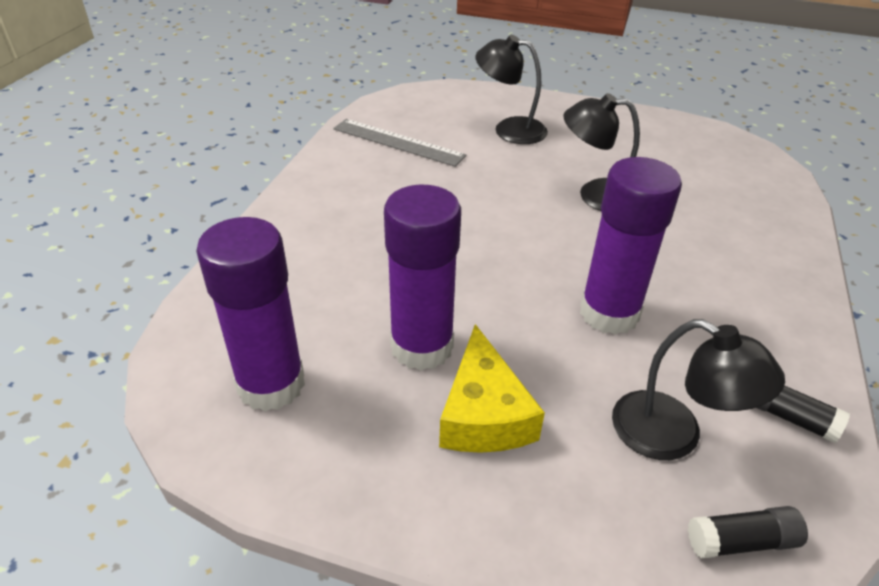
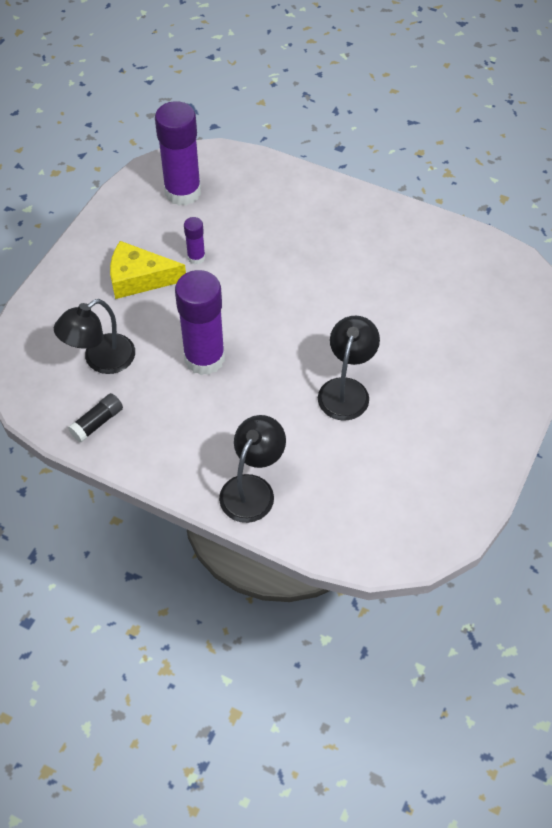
camera: 100 degrees right, 15 degrees up
(398, 142) = (443, 267): grey ruler -> none
(422, 346) = (196, 257): purple glue stick -> purple glue stick, size x0.47
(509, 129) = (464, 351): black lamp -> black lamp (252, 488)
(741, 541) = (33, 366): black glue stick -> none

